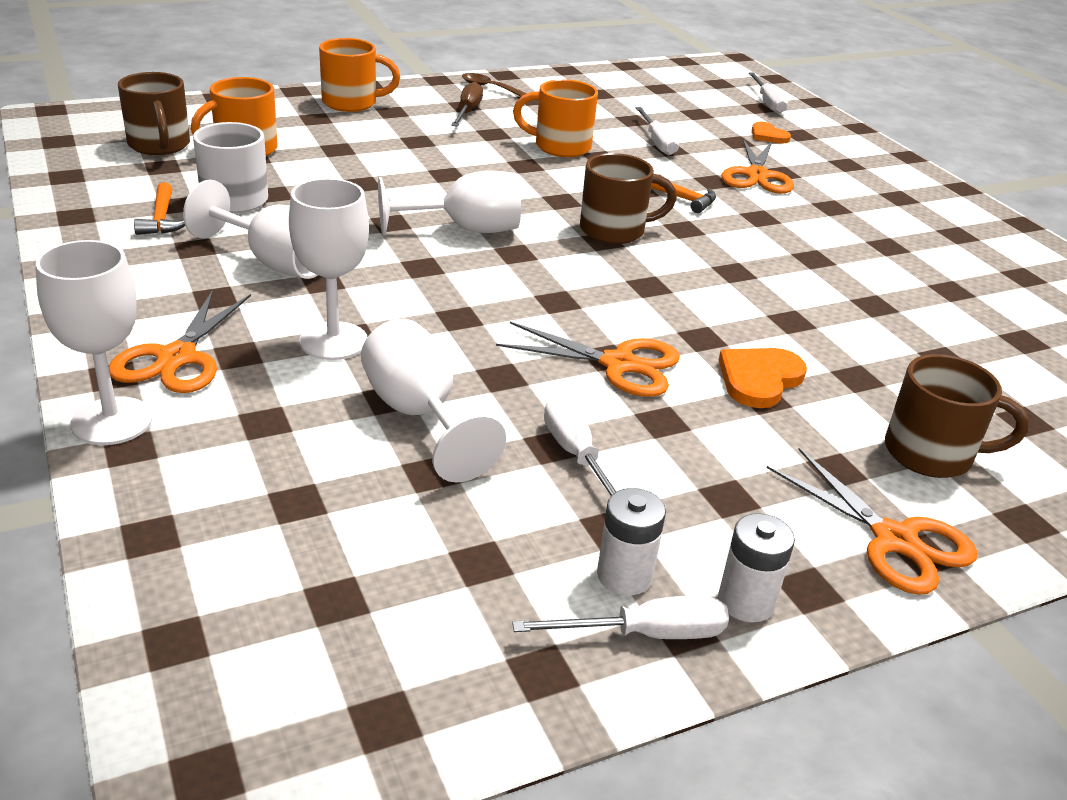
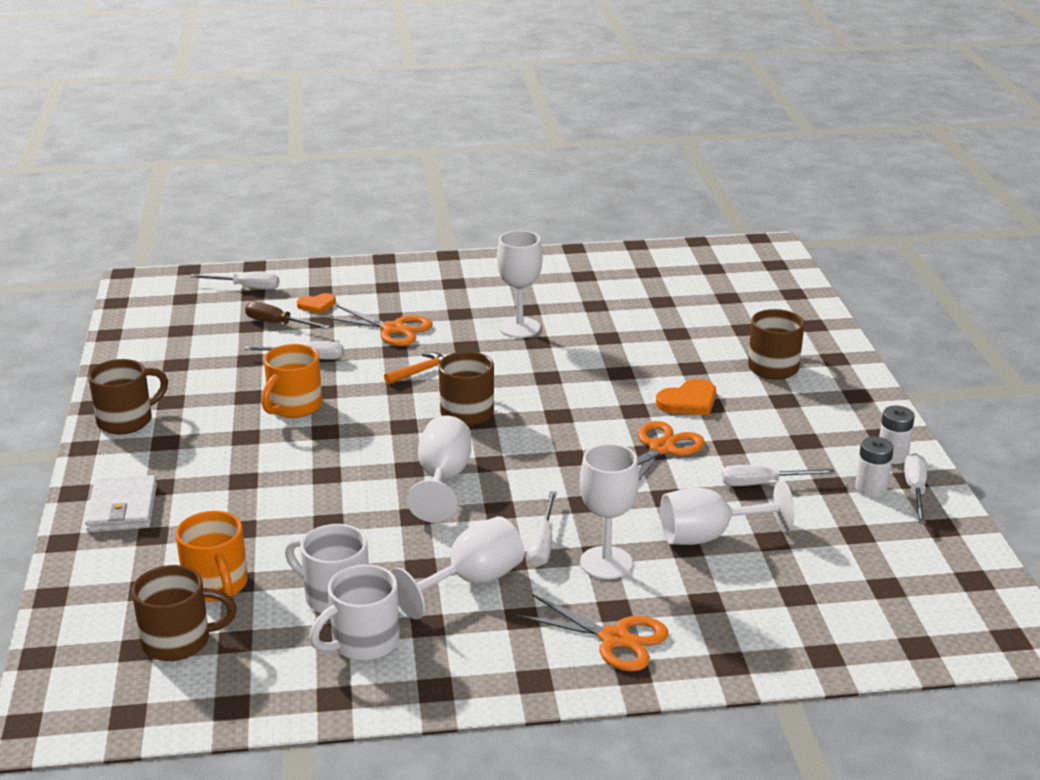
camera: 70 degrees left, 5 degrees down
(112, 421) = (696, 671): white goblet -> white goblet (519, 328)
(162, 219) = (363, 642): orange hammer -> white mug
(352, 103) = (122, 508): orange mug -> white wallet
(361, 297) = (542, 544): none -> white screwdriver
(467, 112) = (185, 442): brown screwdriver -> brown screwdriver (278, 323)
(489, 88) = (127, 420): brown spoon -> brown mug
(759, 379) = (688, 401): orange heart -> orange heart turned 90 degrees counterclockwise
(894, 540) = (847, 400): orange scissors -> none

